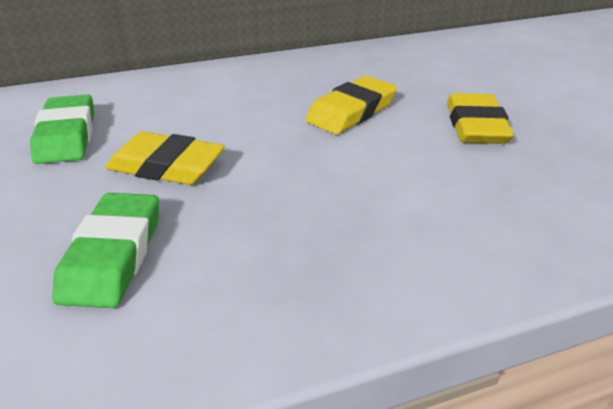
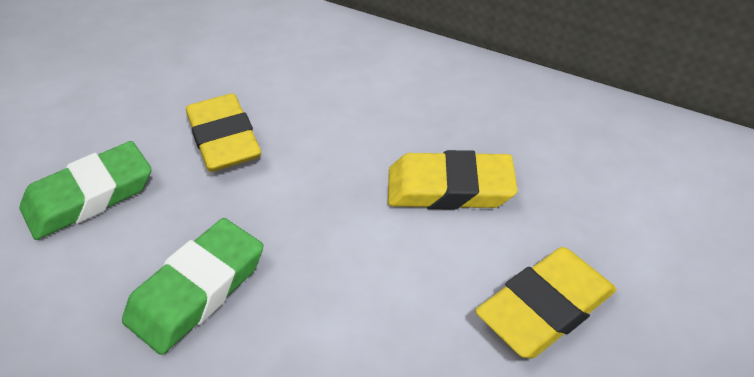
camera: 50 degrees right, 10 degrees up
(66, 135) = (213, 59): green eraser -> green eraser (197, 290)

